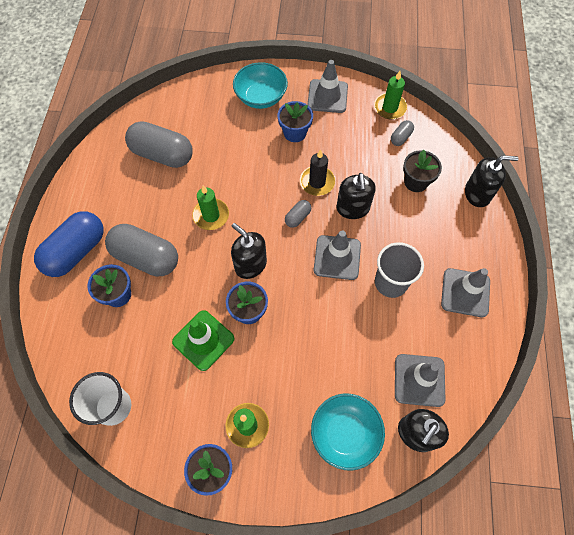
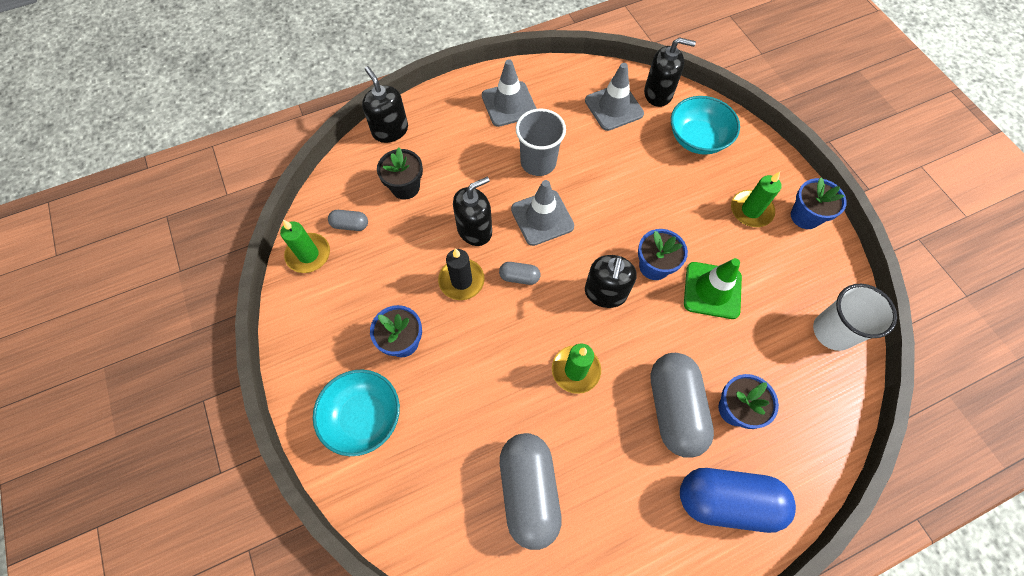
camera: 120 degrees left, 0 degrees up
(327, 96) = (322, 333): grey traffic cone -> none

